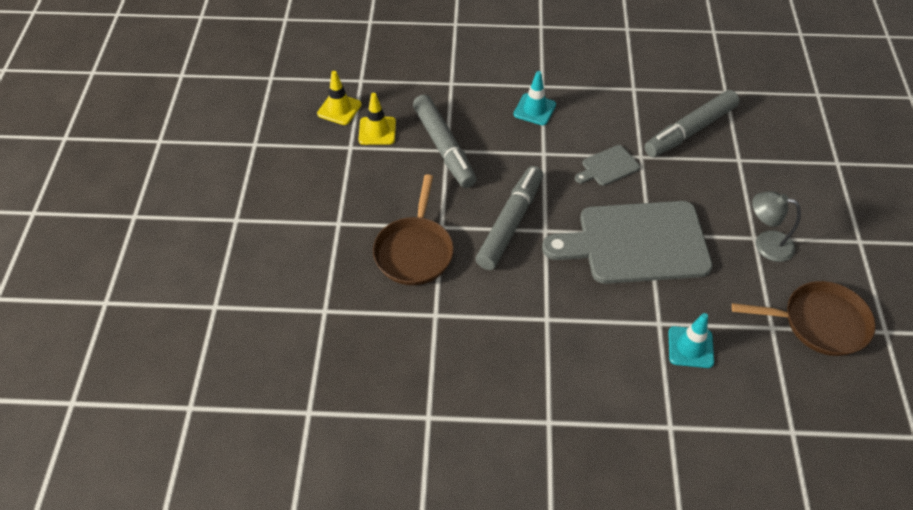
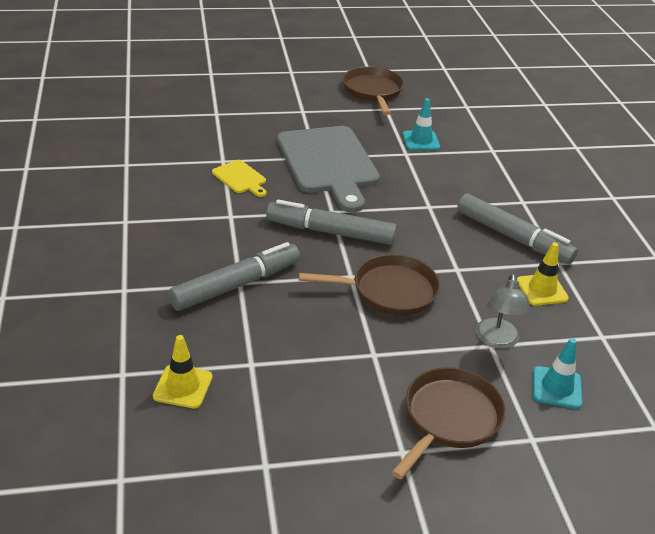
camera: 105 degrees left, 15 degrees down
(255, 256) = (449, 418): none -> brown pan
(377, 131) = (218, 344): yellow traffic cone -> yellow traffic cone (542, 290)
(534, 109) = (165, 225): turquoise traffic cone -> turquoise traffic cone (557, 387)
(608, 166) = (240, 178): grey cutting board -> yellow cutting board
(690, 131) = (184, 135): grey marker -> grey marker (513, 237)
(765, 244) = (307, 107): grey lamp -> grey lamp (497, 340)

